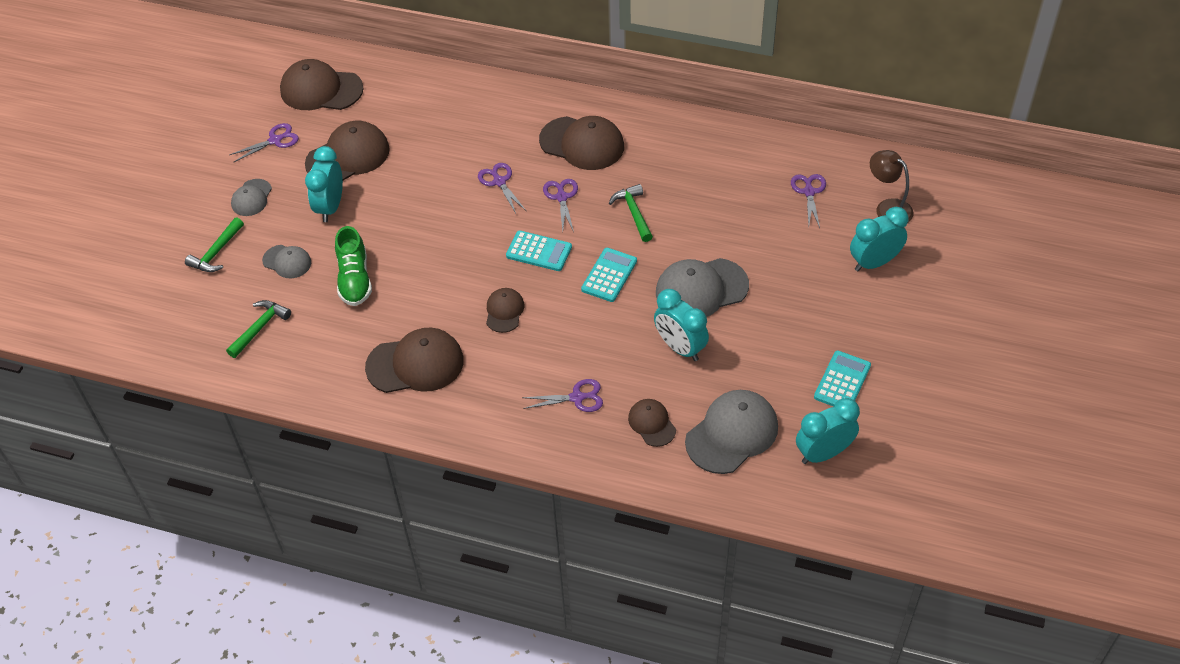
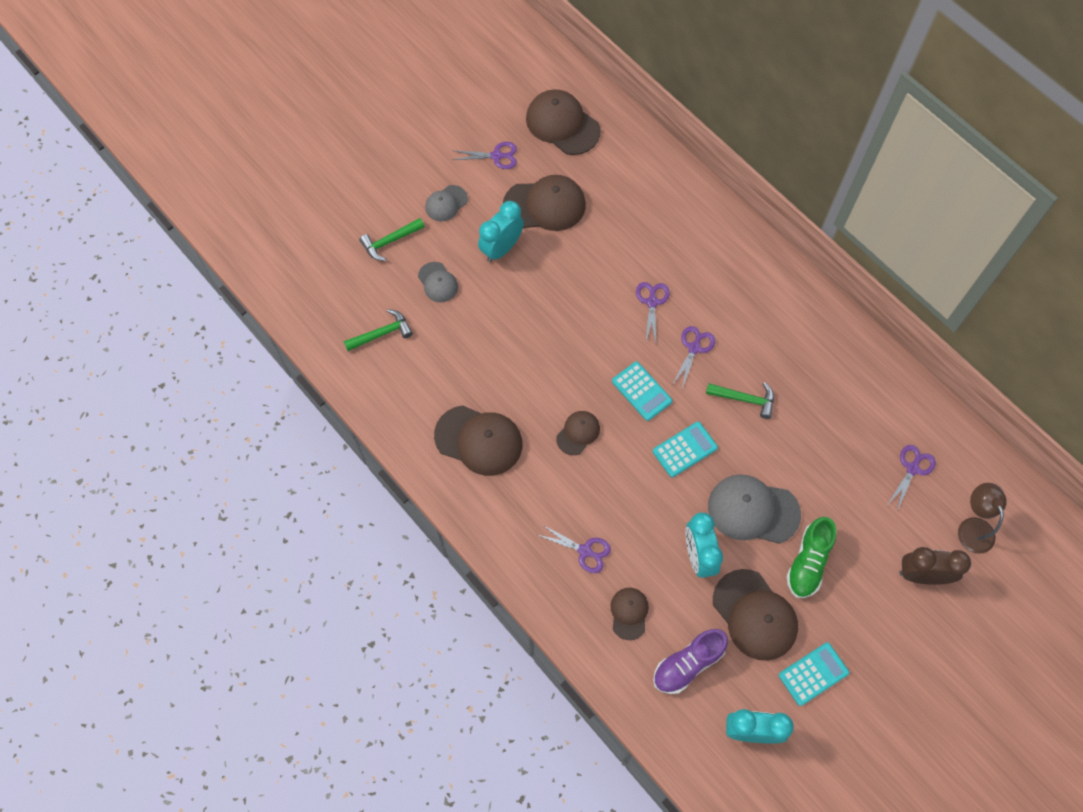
camera: 30 degrees right, 15 degrees up
(354, 279) = (479, 331): green shoe -> green shoe (808, 562)
(582, 143) = (745, 303): brown cap -> brown cap (755, 615)
(633, 212) = (745, 399): green hammer -> green hammer turned 90 degrees clockwise
(732, 434) = (688, 664): grey cap -> purple shoe
(874, 262) = (922, 575): turquoise clock -> brown clock

